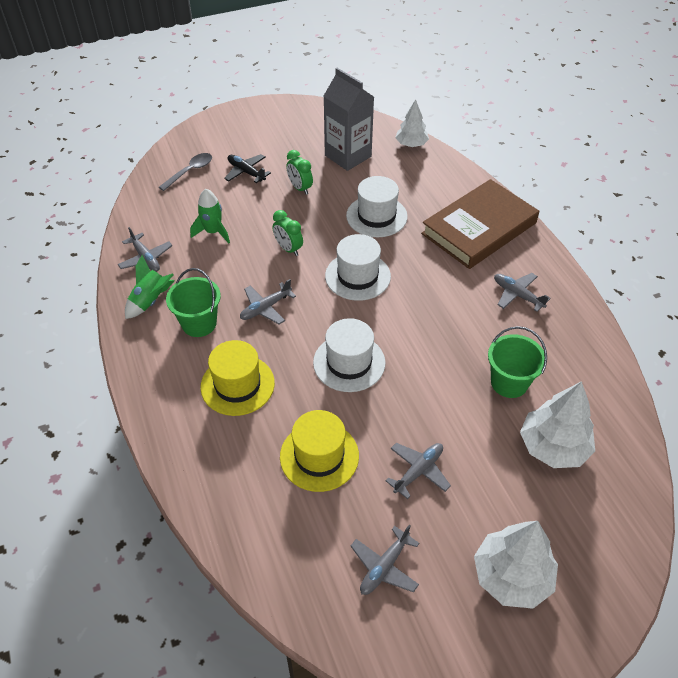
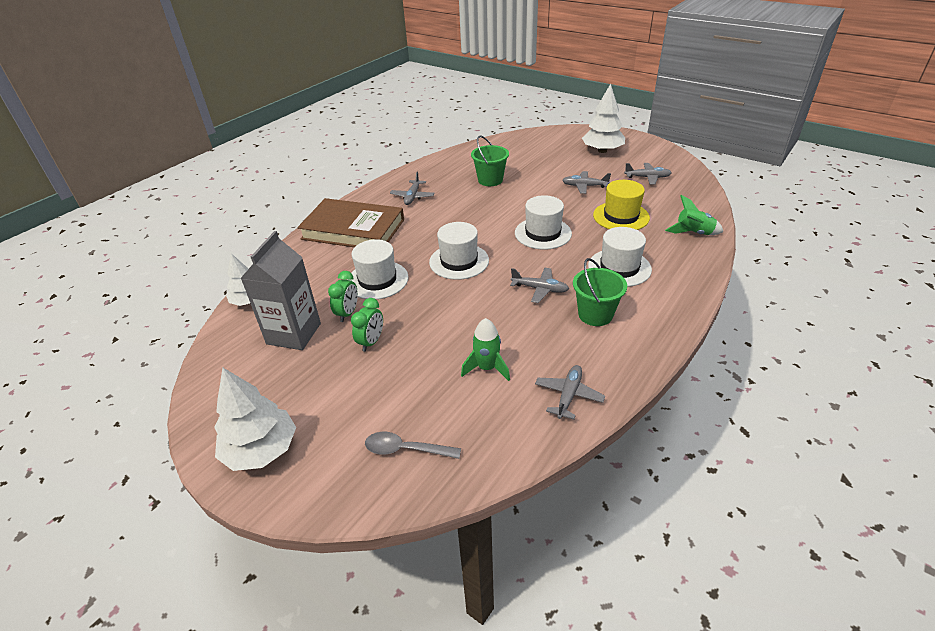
camera: 120 degrees left, 10 degrees down
(151, 301) = (609, 357): green rocket -> green rocket (693, 233)
(237, 385) = (619, 267): yellow hat -> white hat
(246, 172) = (372, 397): black plane -> none
(288, 249) = (463, 309): green clock -> green clock (348, 313)
(553, 447) = (518, 159): white tree -> white tree (261, 450)

